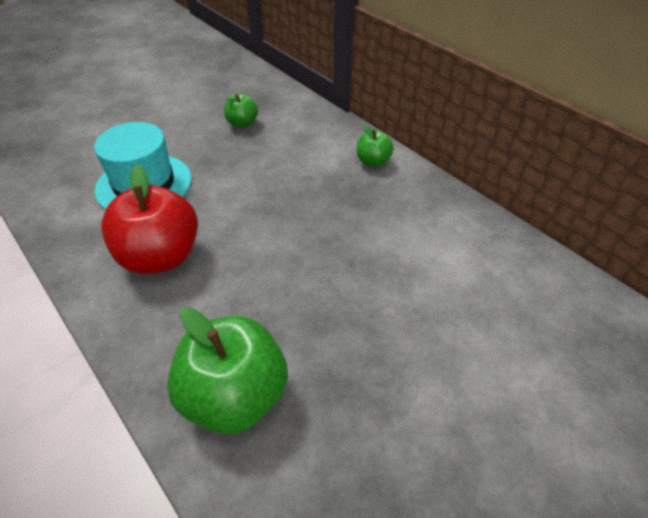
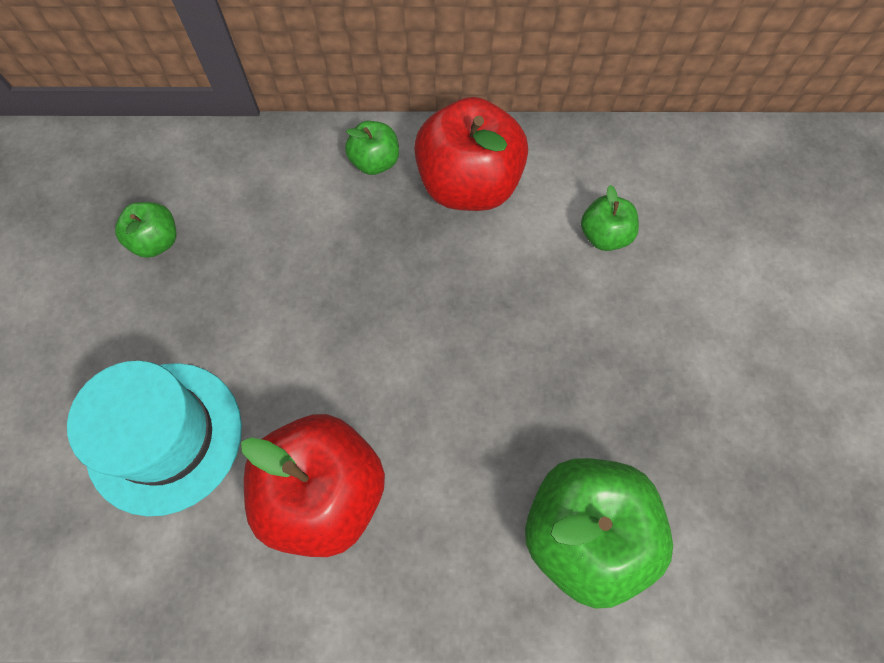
camera: 50 degrees left, 20 degrees up
(406, 202) = (468, 185): none -> red apple
(453, 281) = (604, 236): none -> green apple

